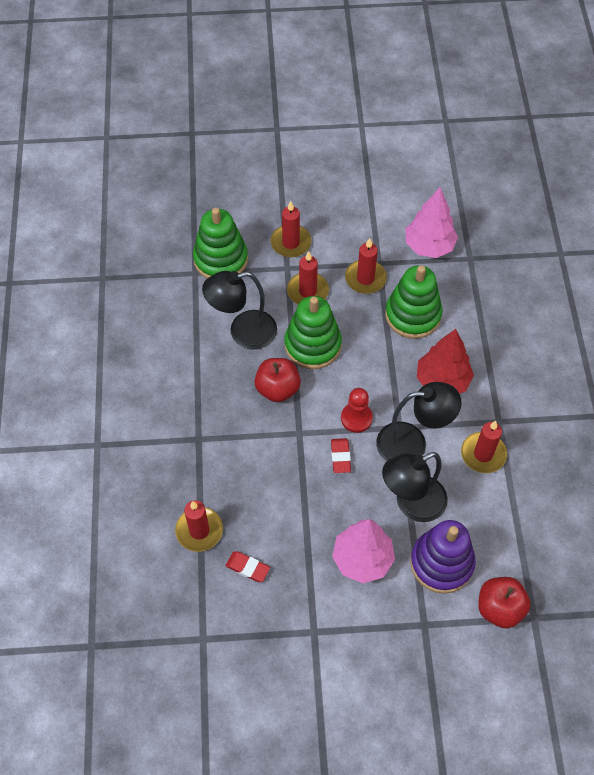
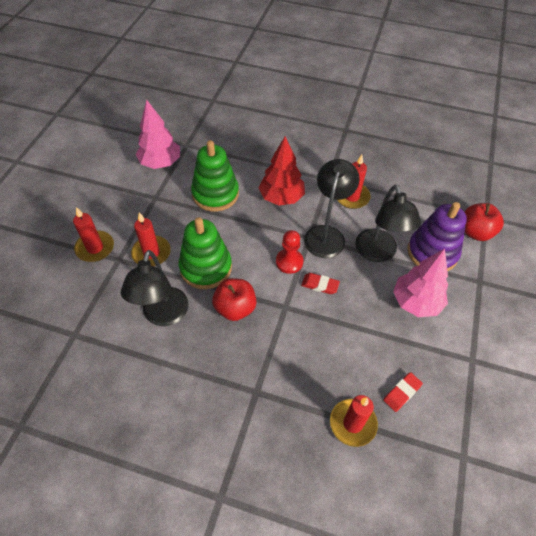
camera: 70 degrees left, 5 degrees down
(220, 259) = (74, 307): green stacking toy -> none
(365, 278) = (164, 210): red candle -> none

